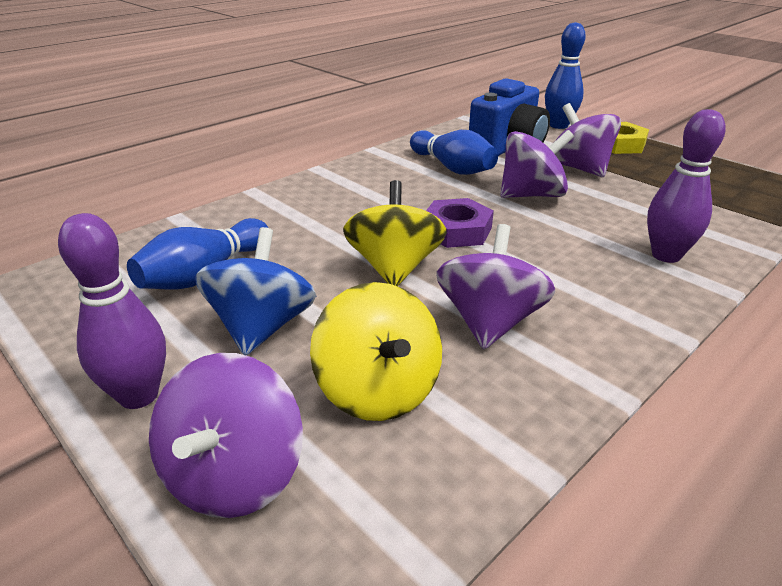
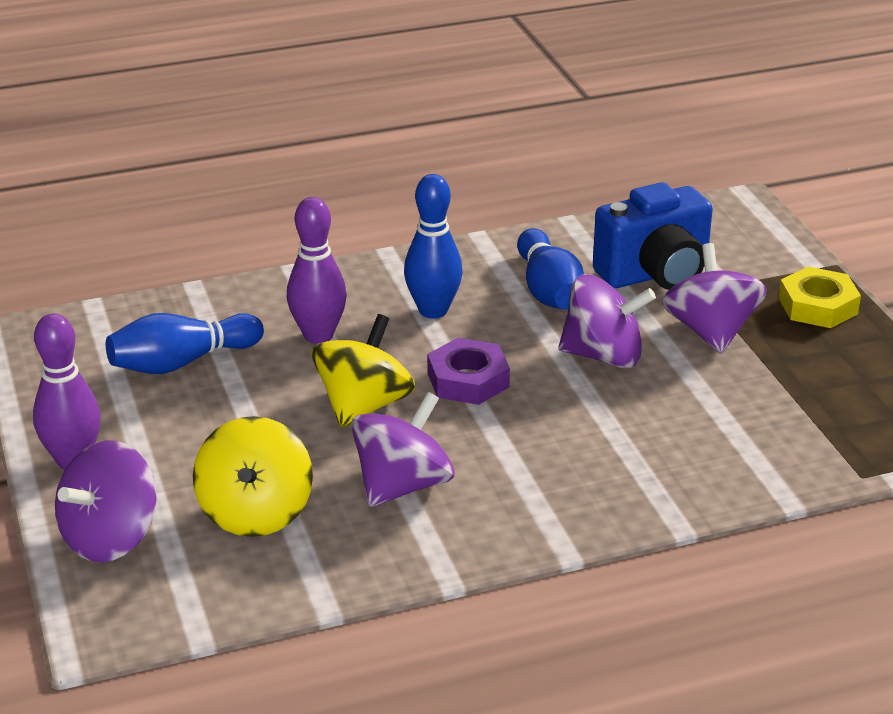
camera: 25 degrees right, 0 degrees up
(262, 327) = (200, 431): blue spinning top -> none
(558, 125) = (773, 252): blue bowling pin -> blue bowling pin (433, 310)
(666, 255) = (664, 472): purple bowling pin -> purple bowling pin (318, 335)

